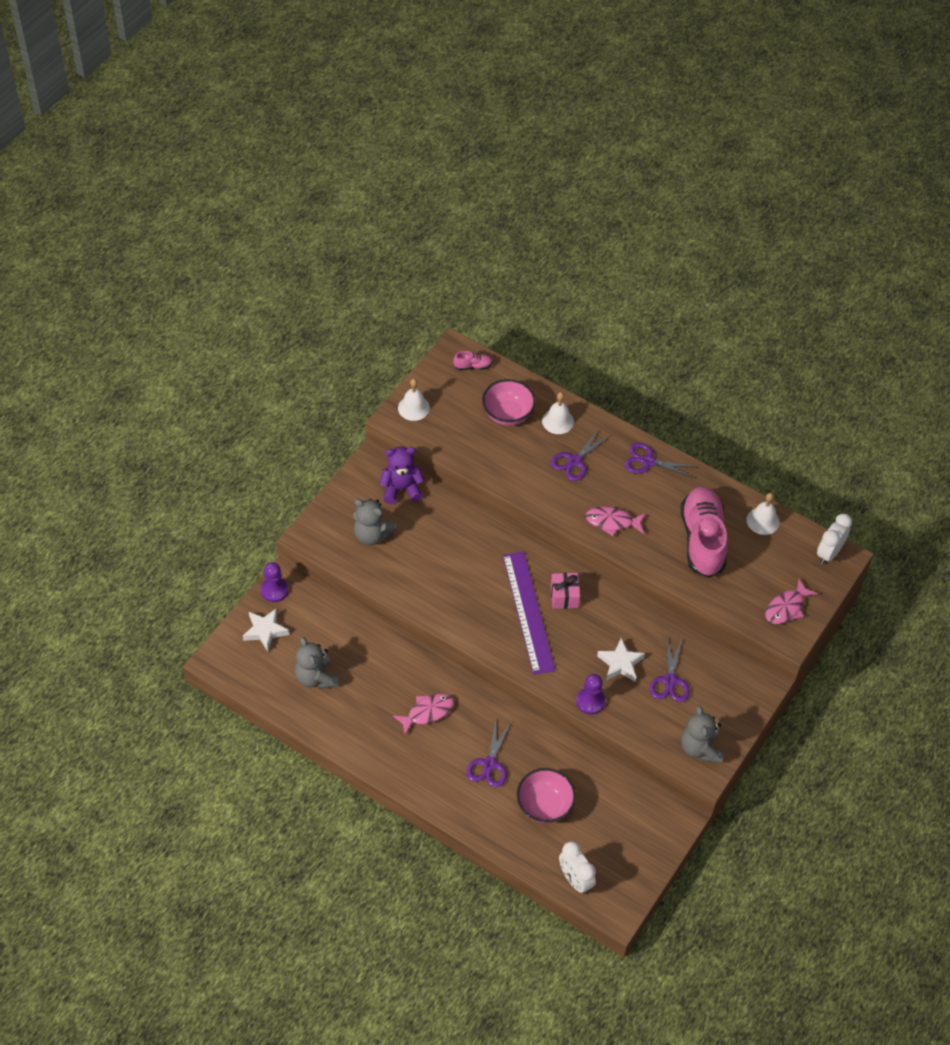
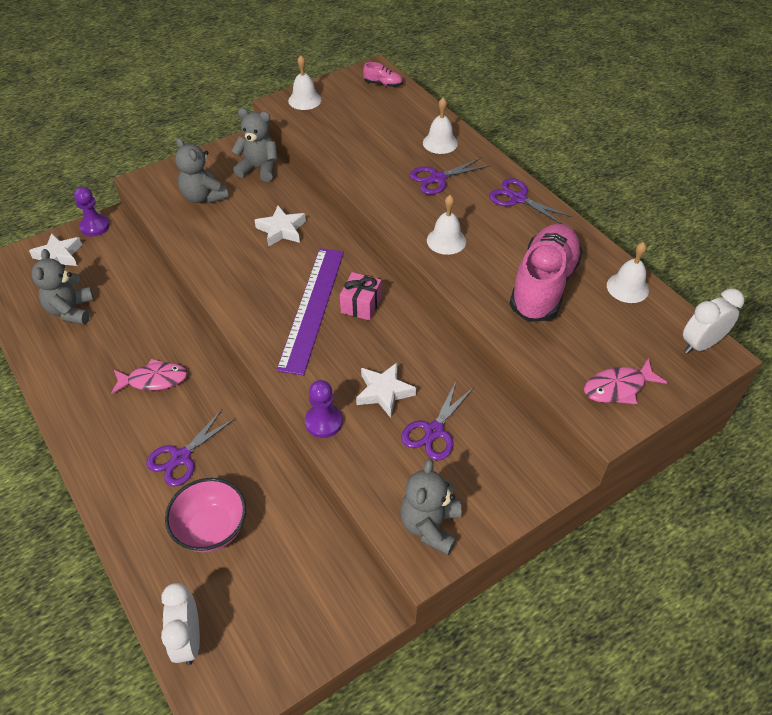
camera: 25 degrees right, 5 degrees down
(401, 489) = (259, 169): purple teddy bear -> grey teddy bear
(460, 547) = (281, 230): none -> white star
(507, 414) = (392, 126): pink bowl -> none
(612, 522) = (446, 240): pink fish -> white bell

